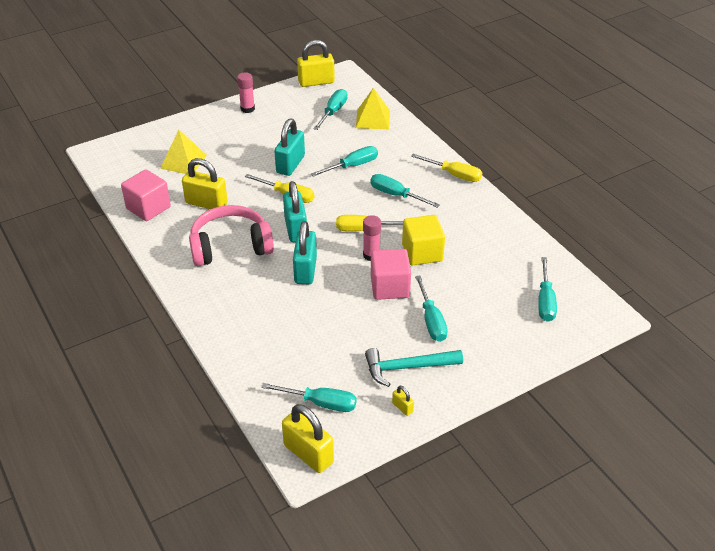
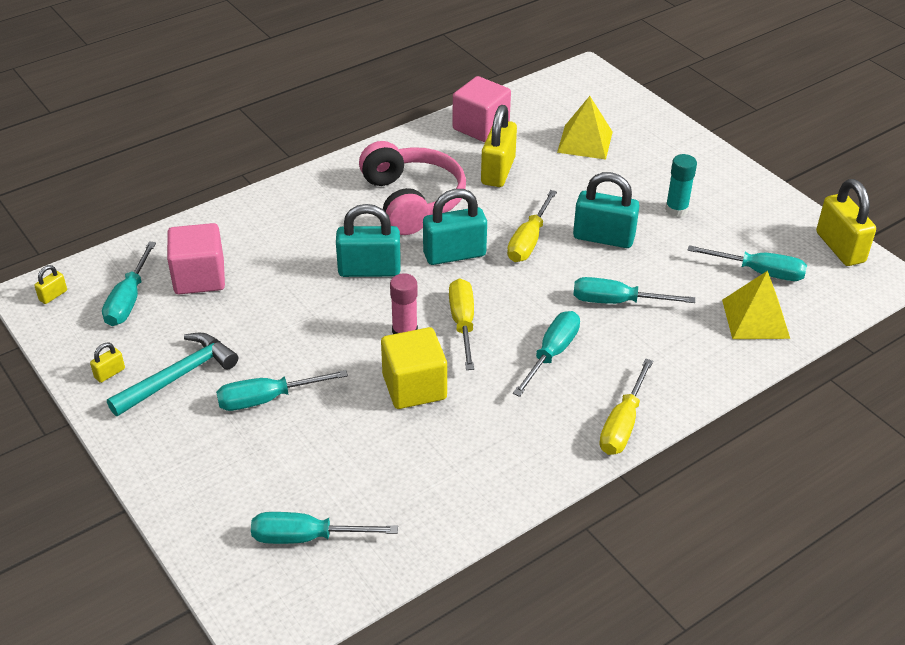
camera: 85 degrees right, 0 degrees up
(247, 109) = (732, 184): pink glue stick -> none
(268, 133) = (676, 210): none -> turquoise glue stick
(308, 454) = (53, 295): yellow padlock -> yellow padlock, size x0.45
(352, 166) = (616, 302): turquoise screwdriver -> turquoise screwdriver turned 135 degrees clockwise
(390, 287) = (337, 354): pink cube -> pink cube (199, 277)
(407, 367) = (178, 376): turquoise hammer -> turquoise hammer turned 60 degrees clockwise

